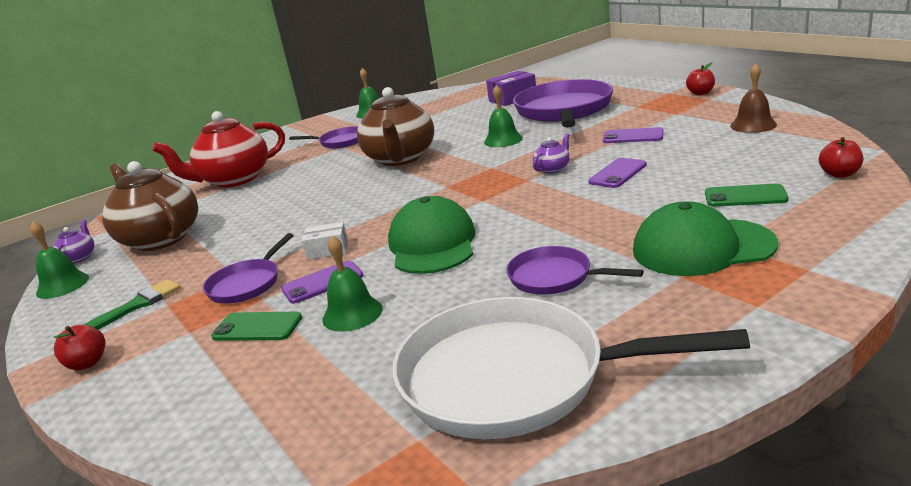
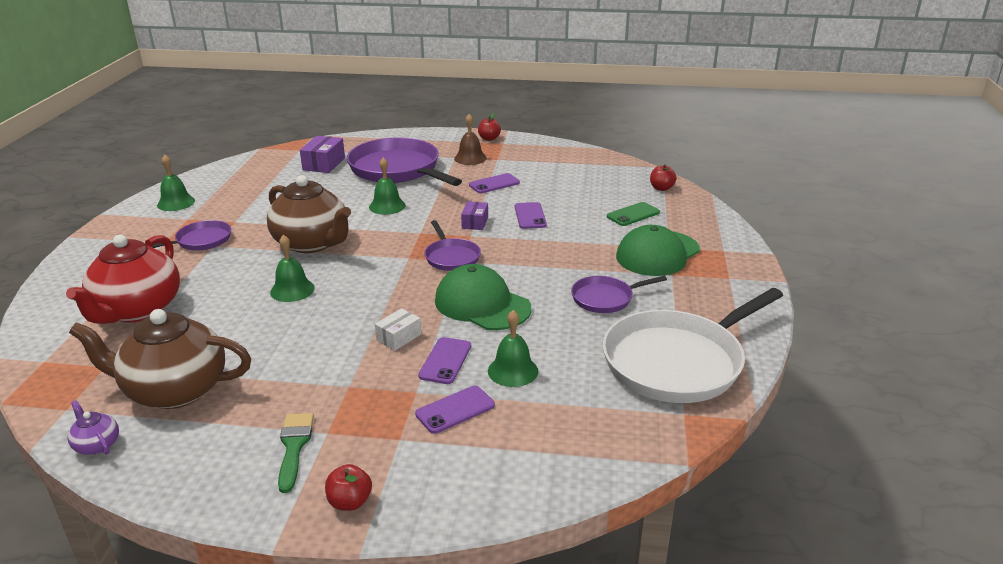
camera: 50 degrees left, 5 degrees up
(62, 285) = (145, 473): green bell -> green bell (292, 290)
(247, 284) = (376, 388): purple pan -> purple pan (451, 257)
(257, 327) = (455, 410): green phone -> purple phone
(553, 169) = (475, 222): purple teapot -> purple box
(753, 125) = (565, 161): brown bell -> brown bell (470, 158)

